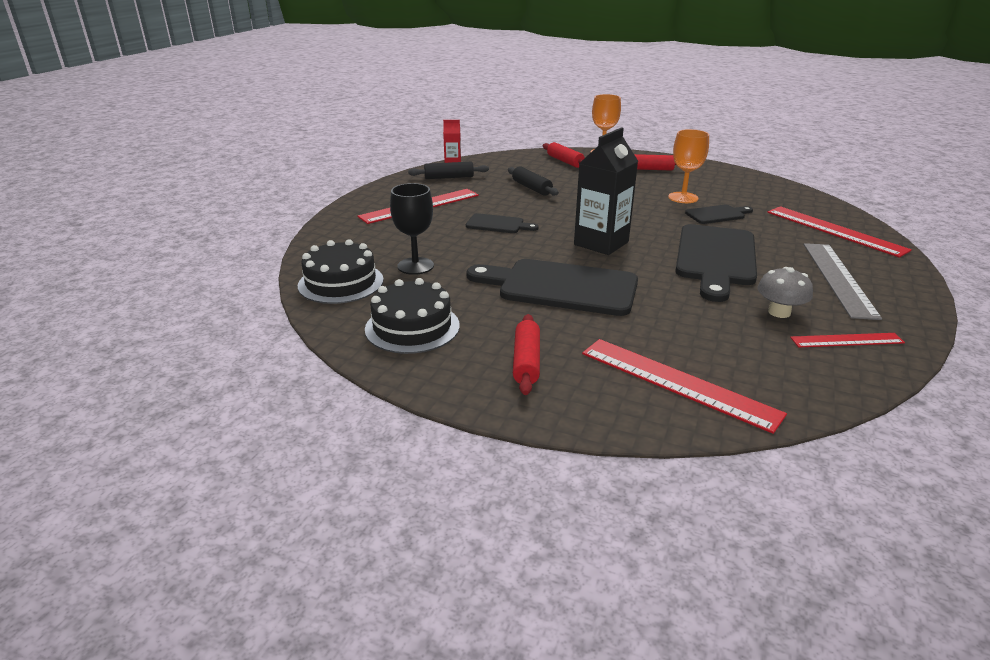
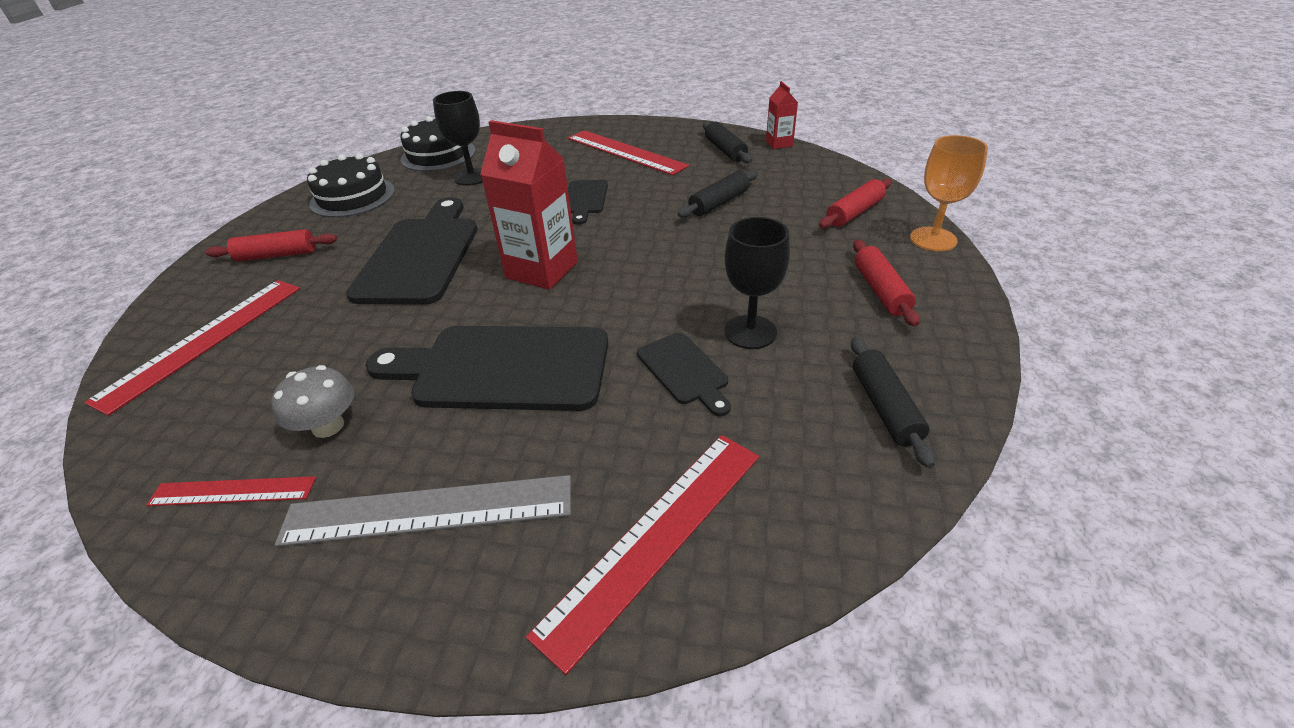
camera: 80 degrees right, 10 degrees up
(601, 243) = (542, 270): black carton -> red carton
(683, 198) = (750, 332): orange goblet -> black goblet
(742, 183) = (885, 407): none -> black rolling pin
(846, 340) = (233, 491): red ruler -> red ruler turned 75 degrees counterclockwise

